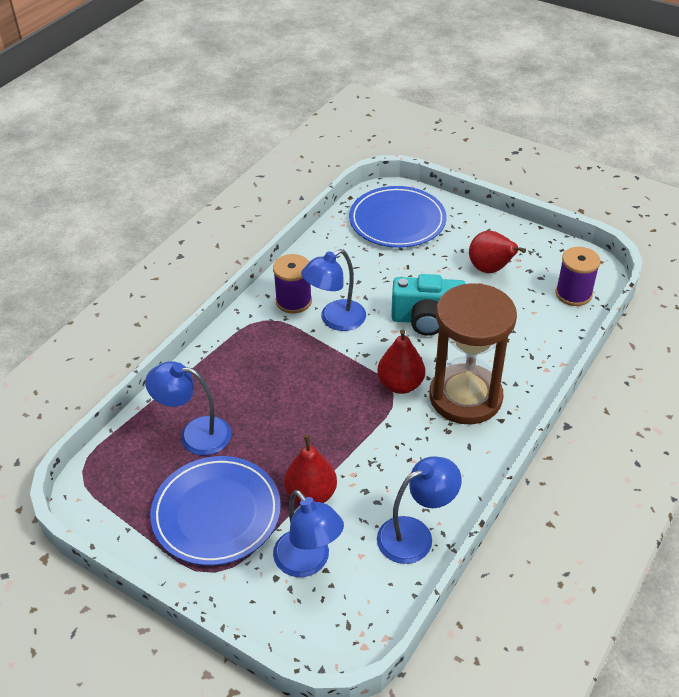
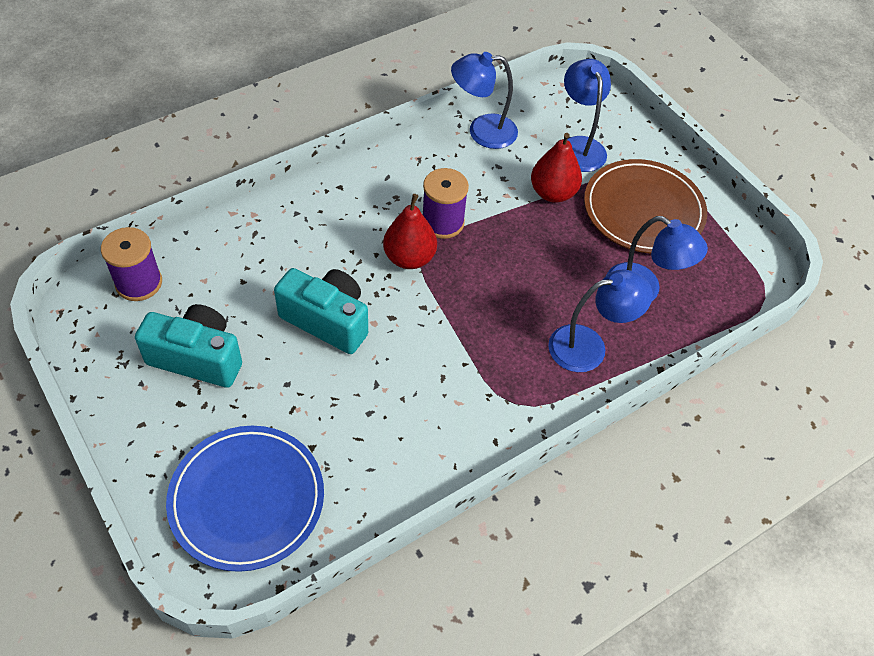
camera: 160 degrees left, 10 degrees up
(216, 513) = (643, 210): blue plate -> brown plate
(293, 301) = (467, 416): purple spool -> purple spool (442, 222)
(335, 320) = (431, 366): blue lamp -> blue lamp (589, 346)
(465, 397) = (355, 220): brown hourglass -> none
(490, 269) = (197, 358): red pear -> turquoise camera

